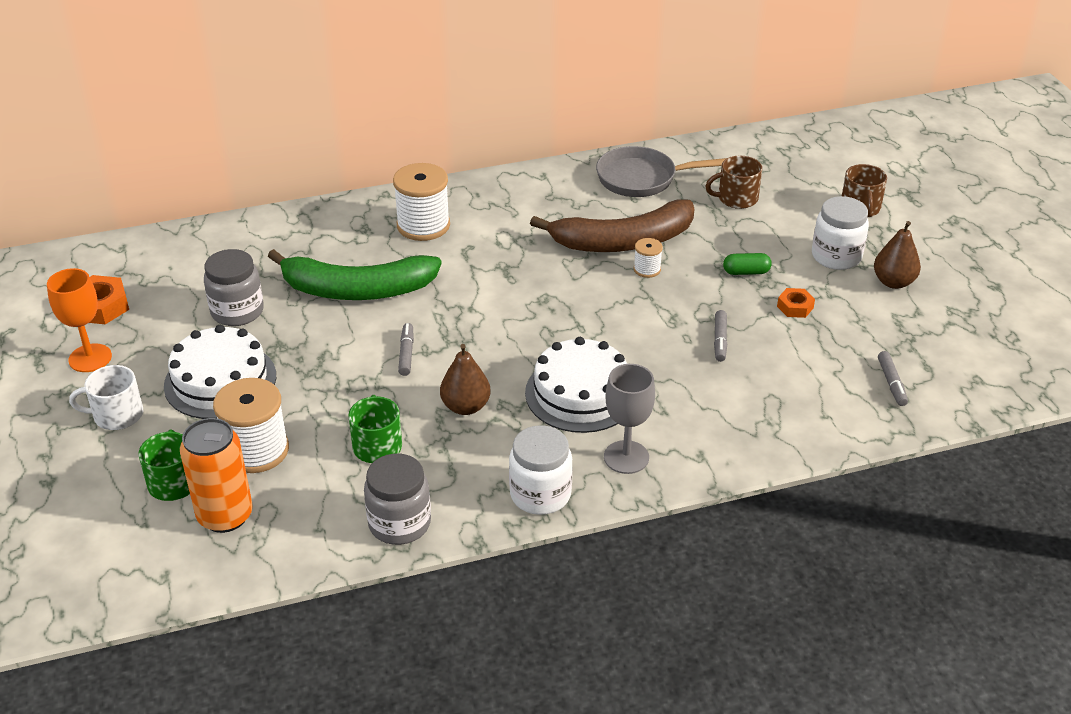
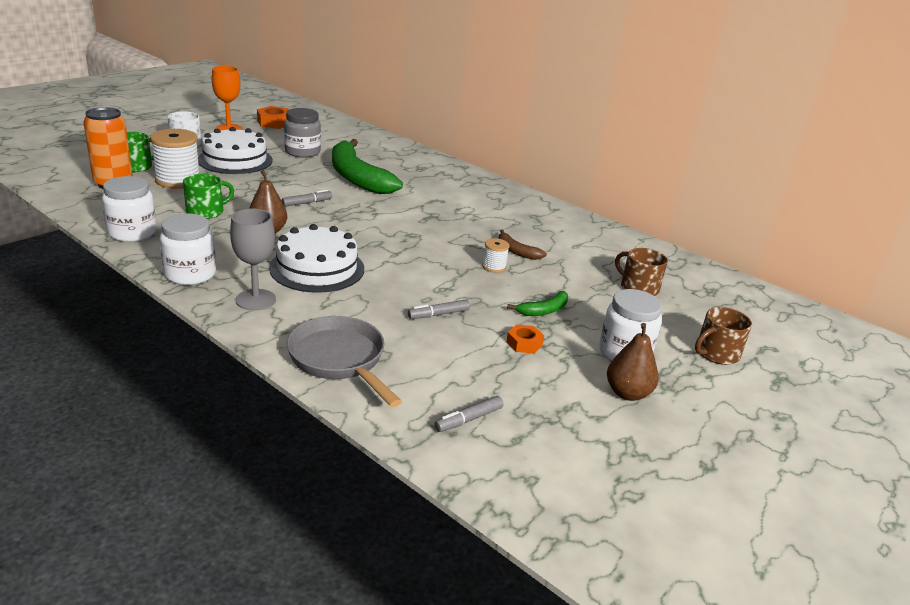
camera: 55 degrees right, 10 degrees down
(399, 523) = (132, 233): grey jar -> white jar
(423, 225) = (446, 183): white spool -> none
(623, 241) = (516, 251): brown banana -> brown banana, size x0.43
(642, 179) = (605, 244): grey pan -> grey pan (340, 360)
(746, 272) = (544, 310): green capsule -> green banana

